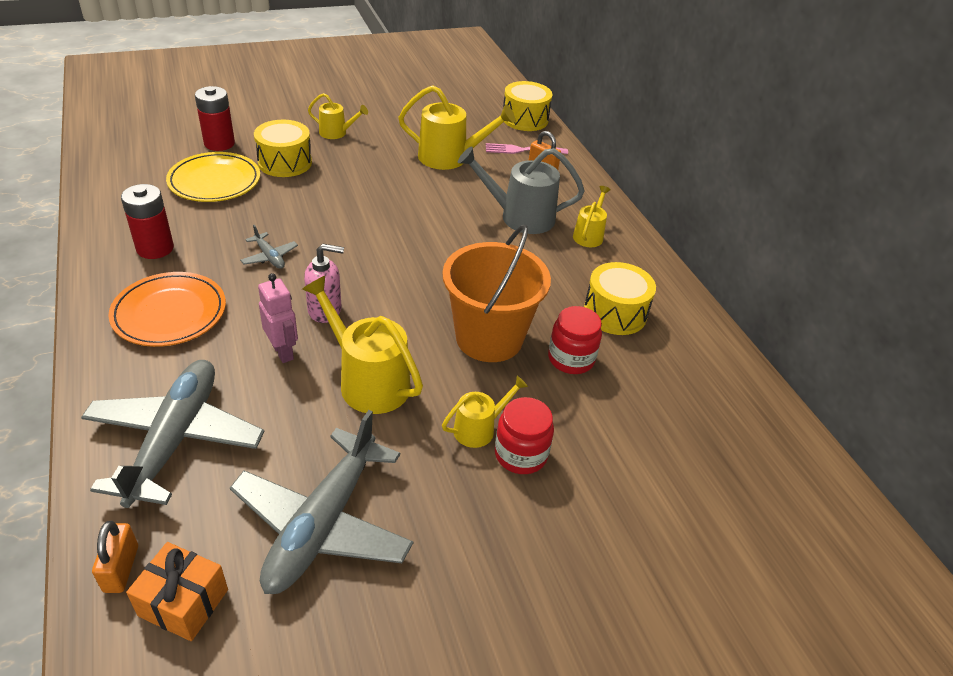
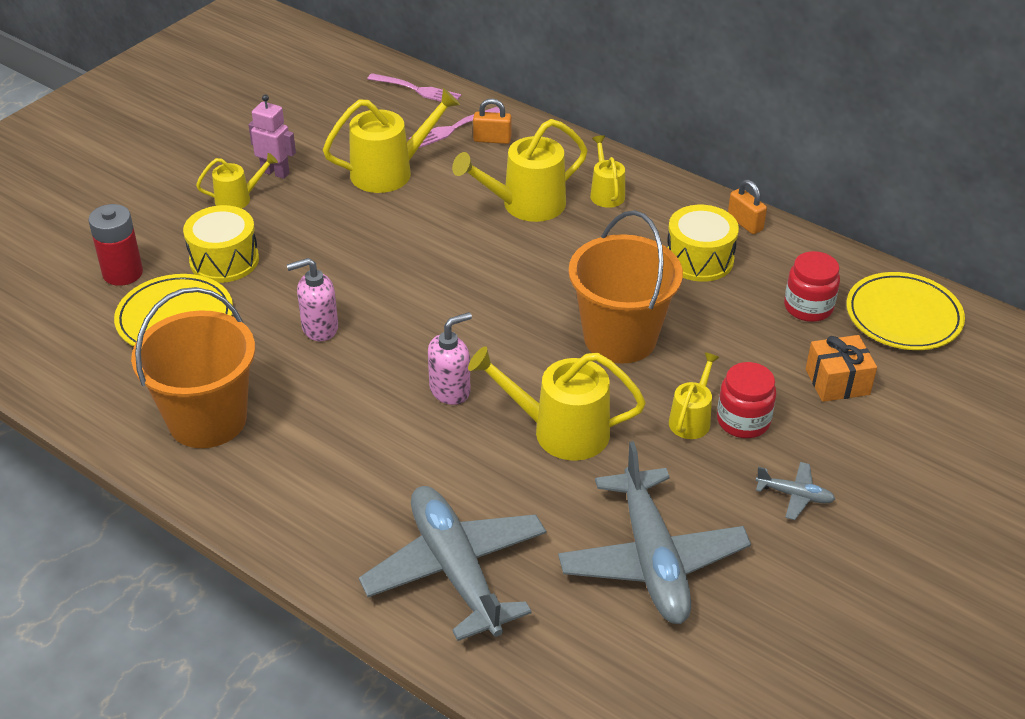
camera: 30 degrees left, 0 degrees up
(121, 569) = (537, 684): orange padlock -> orange padlock (745, 223)
(155, 248) = (207, 419): red battery -> orange bucket
(169, 313) = (307, 472): orange plate -> none
(183, 603) = (614, 675): orange gift -> orange gift (837, 382)
(269, 257) = (335, 367): grey plane -> grey plane (795, 495)
(283, 352) = (458, 447): pink robot -> pink robot (275, 172)
(290, 228) = (319, 328): none -> pink soap dispenser
(519, 217) = (525, 205): grey watering can -> yellow watering can
(525, 119) = (417, 90): yellow drum -> pink fork
(571, 359) = (704, 320): red jar -> red jar (808, 307)
(757, 446) = (903, 316): none -> yellow plate

